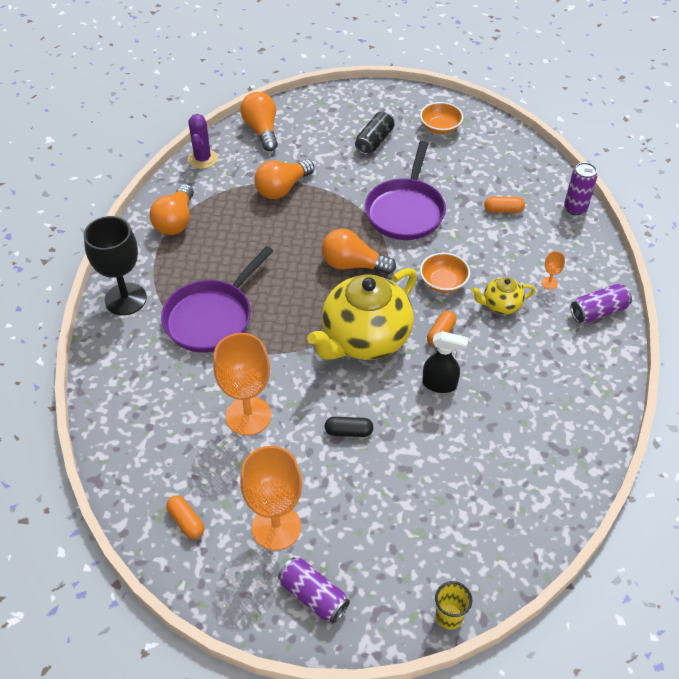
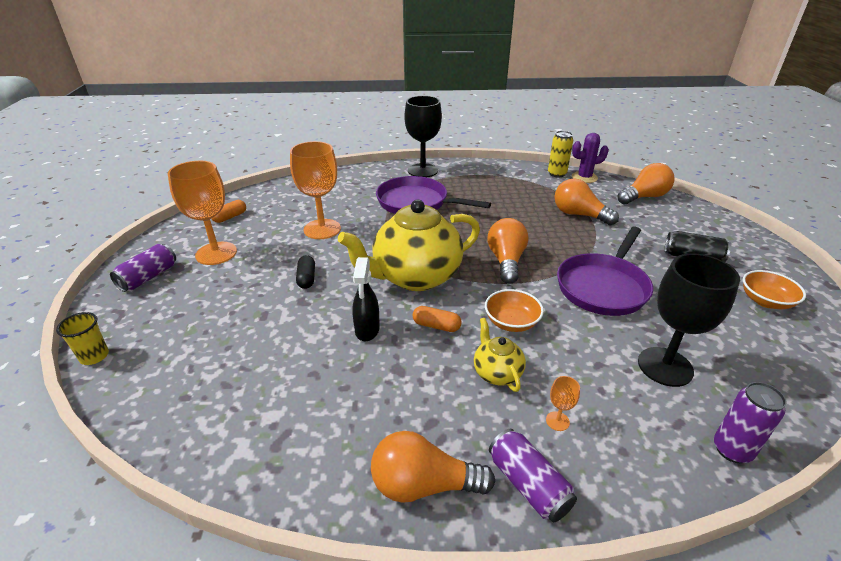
camera: 80 degrees right, 15 degrees down
(176, 221) = (508, 177): orange light bulb -> orange light bulb (423, 485)
(185, 178) = (557, 174): none -> yellow can
(364, 339) = (415, 277): yellow teapot -> yellow teapot turned 60 degrees counterclockwise
(405, 211) = (603, 287): purple pan -> purple pan turned 60 degrees counterclockwise
(503, 210) = (665, 366): orange capsule -> black goblet

